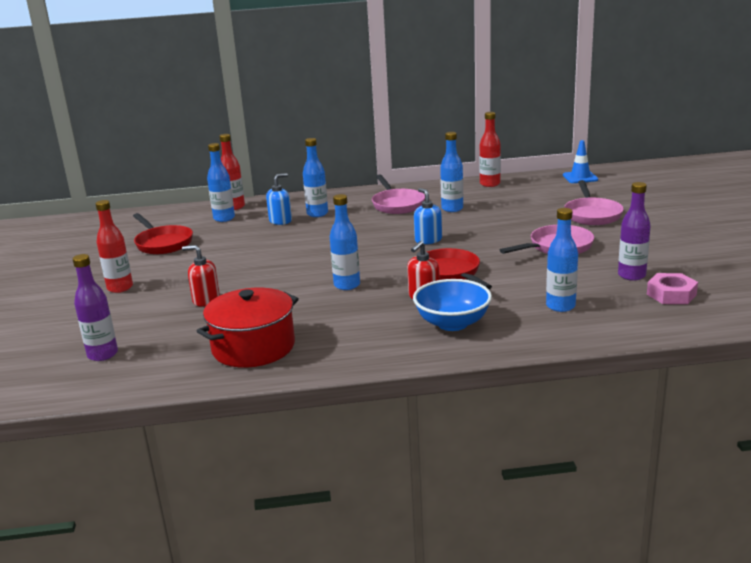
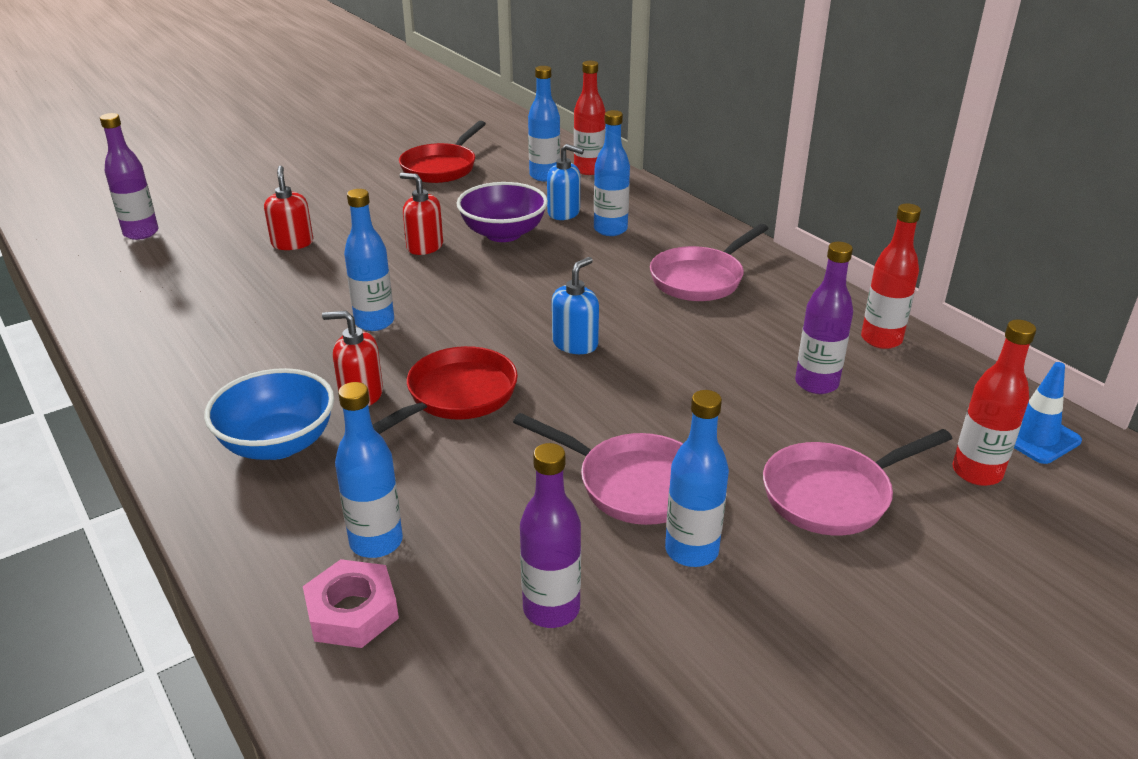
camera: 60 degrees right, 10 degrees up
(120, 288) = (306, 186): red bottle -> red bottle (976, 472)
(253, 347) = (173, 312): red pot -> none
(270, 261) = (424, 246): none -> red soap dispenser
(284, 239) = (503, 234): none -> purple bowl
(452, 209) = (726, 332): blue bottle -> blue bottle (691, 551)
(512, 201) = (816, 383): none -> purple bottle
(671, 294) = (485, 685): pink nut -> pink nut (352, 612)

